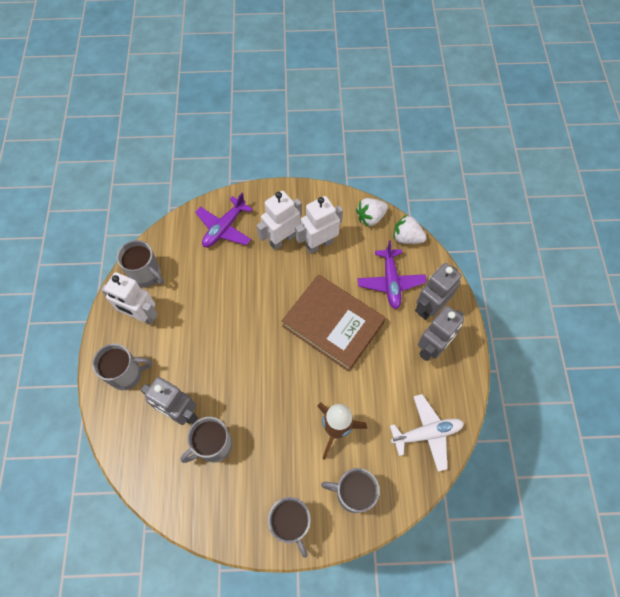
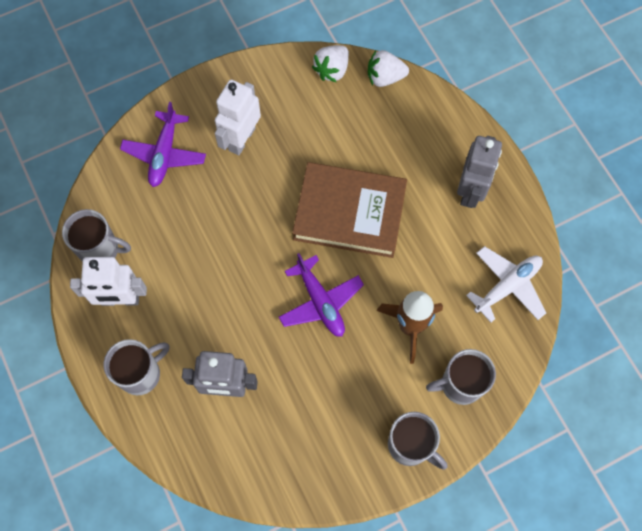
camera: 25 degrees left, 5 degrees up
(213, 446) = (284, 405): grey mug -> none
(319, 244) = (288, 126): white robot -> none
(390, 282) = (391, 136): purple plane -> purple plane (320, 301)
(430, 307) = (447, 147): grey robot -> none

